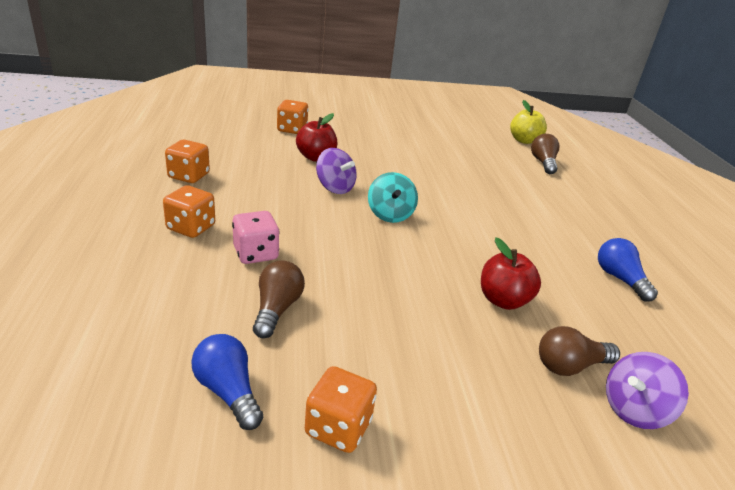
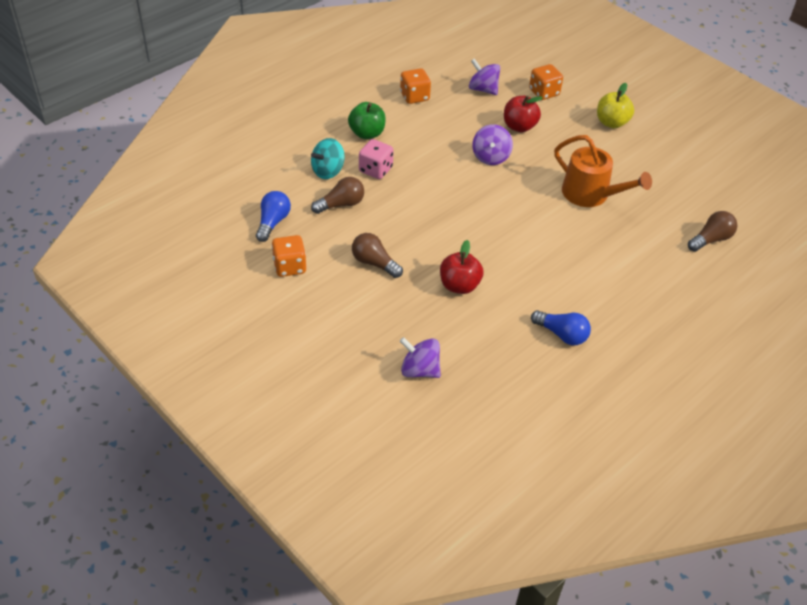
camera: 55 degrees right, 15 degrees up
(191, 227) = (367, 133): orange dice -> green apple
(242, 146) = (483, 89): none -> purple spinning top
(390, 214) = (492, 197): turquoise spinning top -> turquoise spinning top (328, 171)
(442, 175) = (590, 194): none -> orange watering can
(524, 140) = (744, 212): yellow apple -> yellow apple (611, 123)
(570, 366) = (428, 334): brown light bulb -> brown light bulb (374, 263)
(619, 279) = (562, 334): blue light bulb -> blue light bulb turned 90 degrees clockwise

